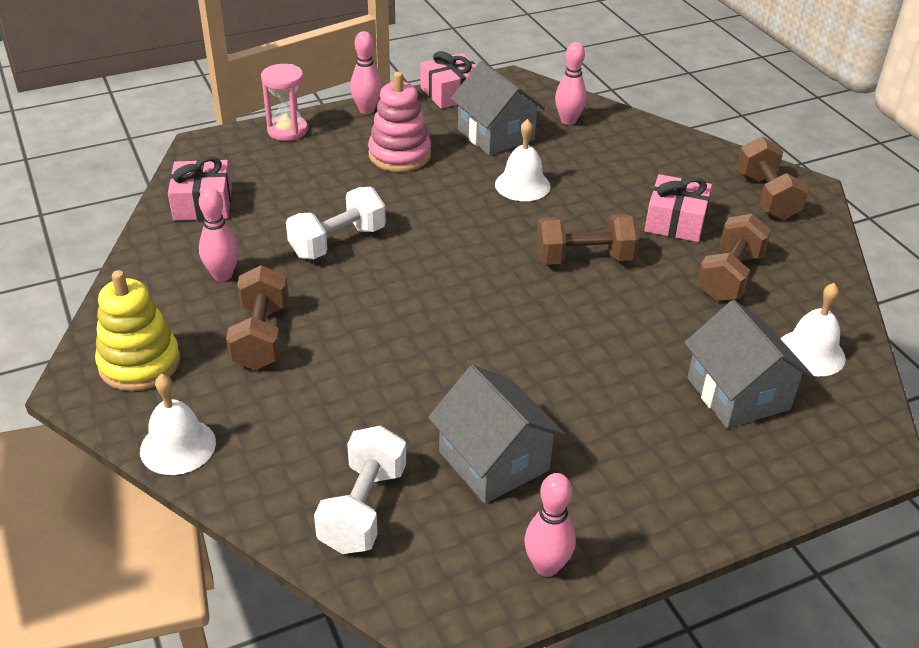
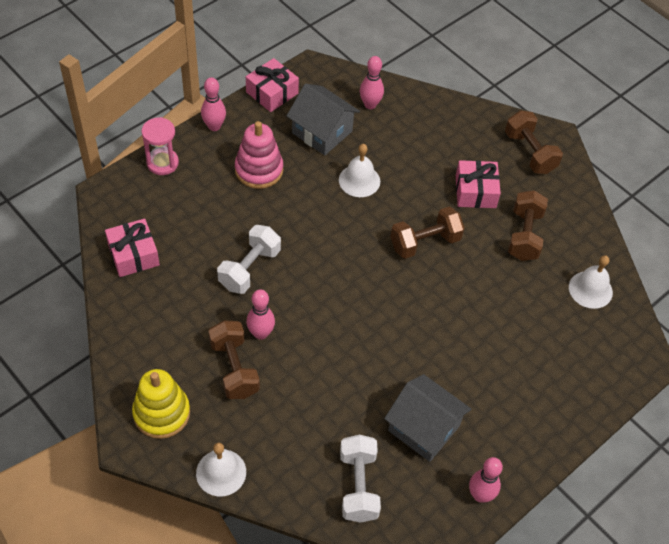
camera: 20 degrees left, 15 degrees up
(222, 275) = (181, 320): pink bowling pin -> pink bowling pin (260, 333)
(738, 394) = (554, 335): grey house -> none

